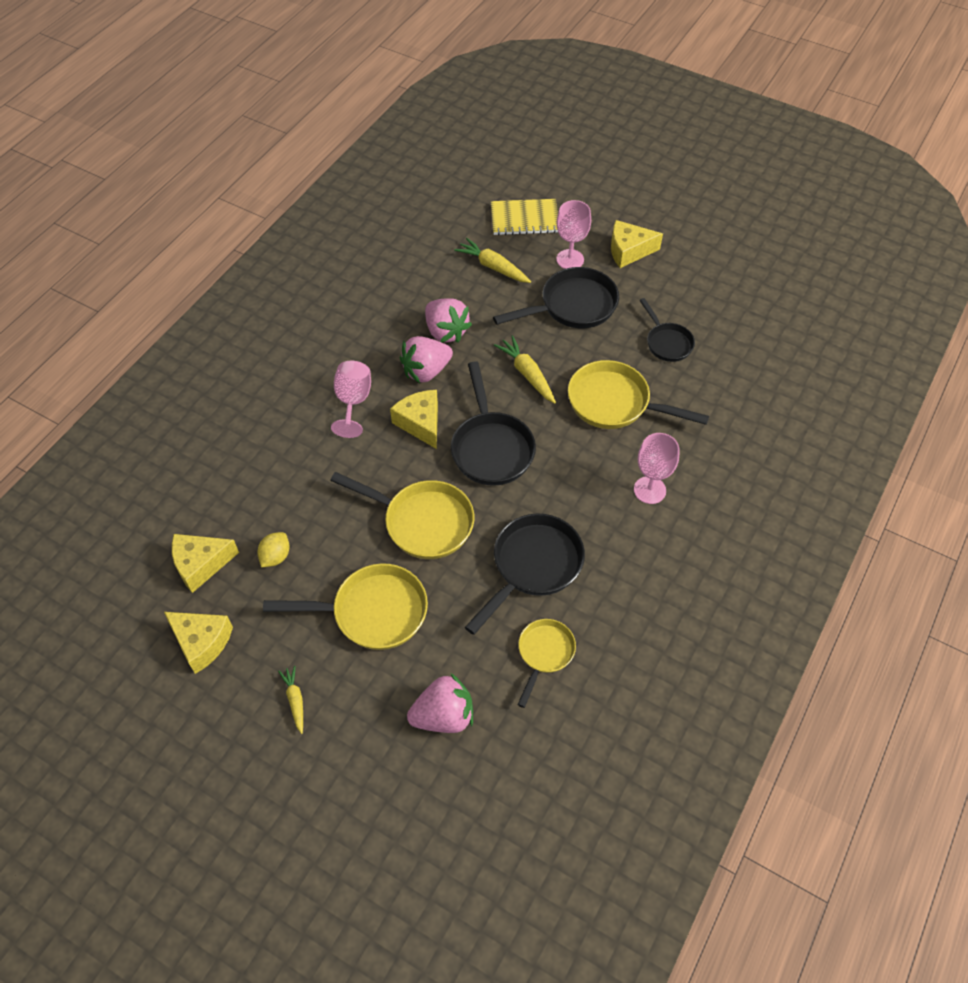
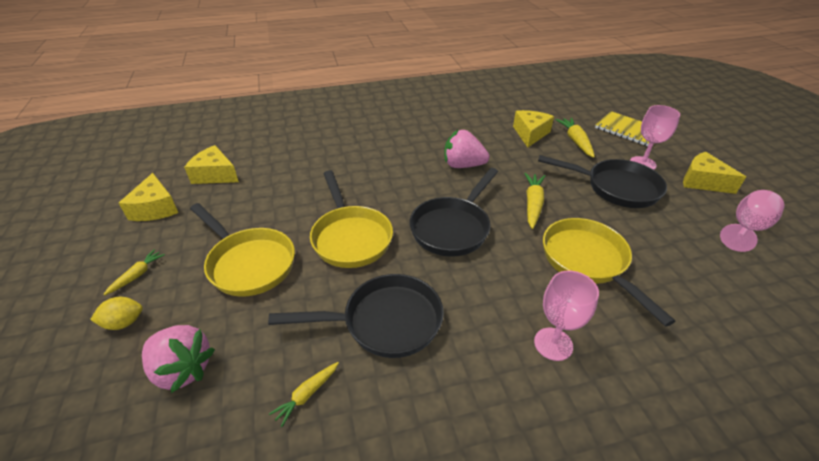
camera: 45 degrees right, 15 degrees down
(275, 556) = (250, 196): yellow lemon -> yellow lemon (124, 323)
(353, 402) = (399, 155): pink goblet -> pink goblet (746, 228)
(420, 423) = (424, 187): yellow cheese -> yellow cheese (530, 134)
(446, 332) = (501, 154): pink strawberry -> none
(544, 653) = (307, 395): yellow pan -> yellow carrot
(667, 342) = (684, 252): black pan -> none

